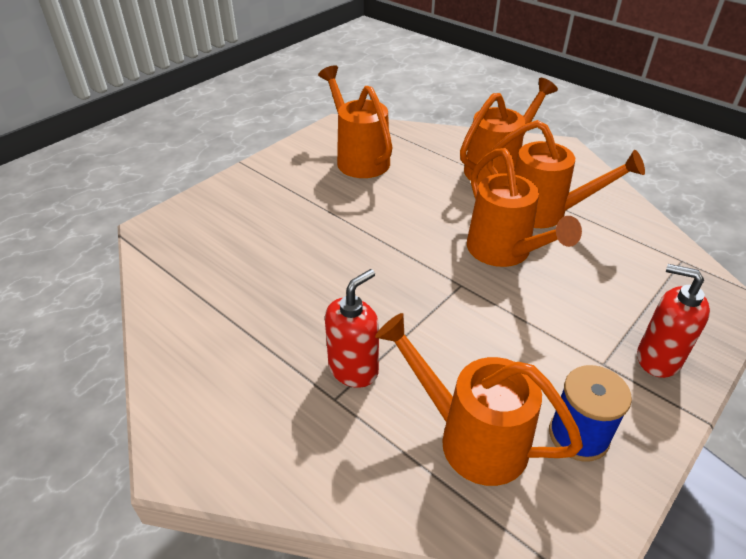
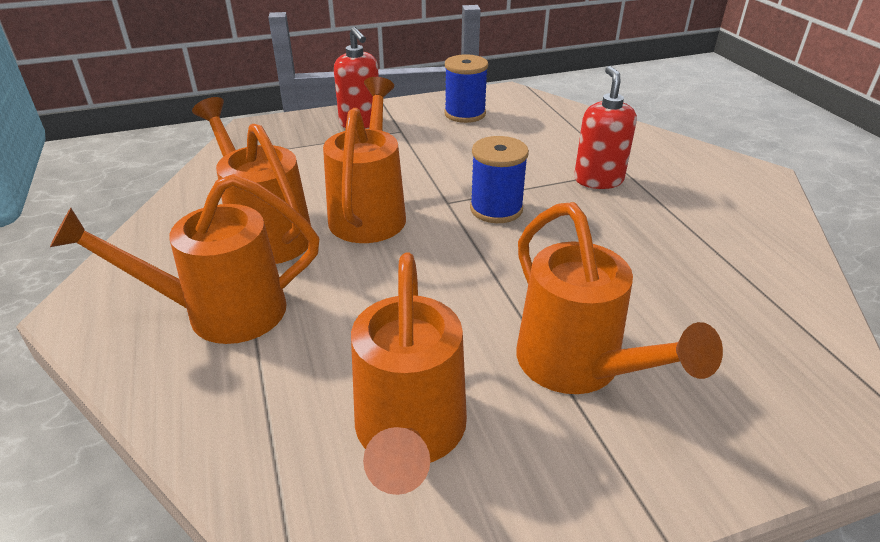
camera: 150 degrees left, 5 degrees down
(353, 369) = (598, 180): red soap dispenser -> red soap dispenser turned 105 degrees clockwise
(418, 292) = (496, 209): none -> blue spool
(471, 437) = (535, 130): orange watering can -> orange watering can (577, 367)

